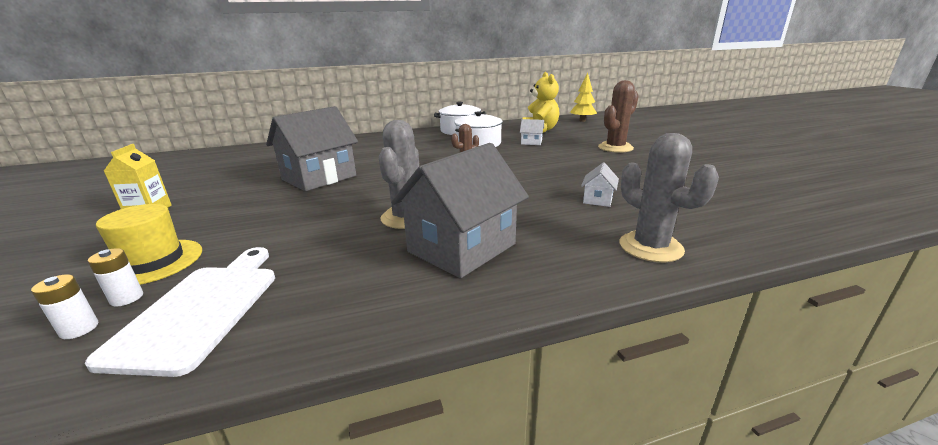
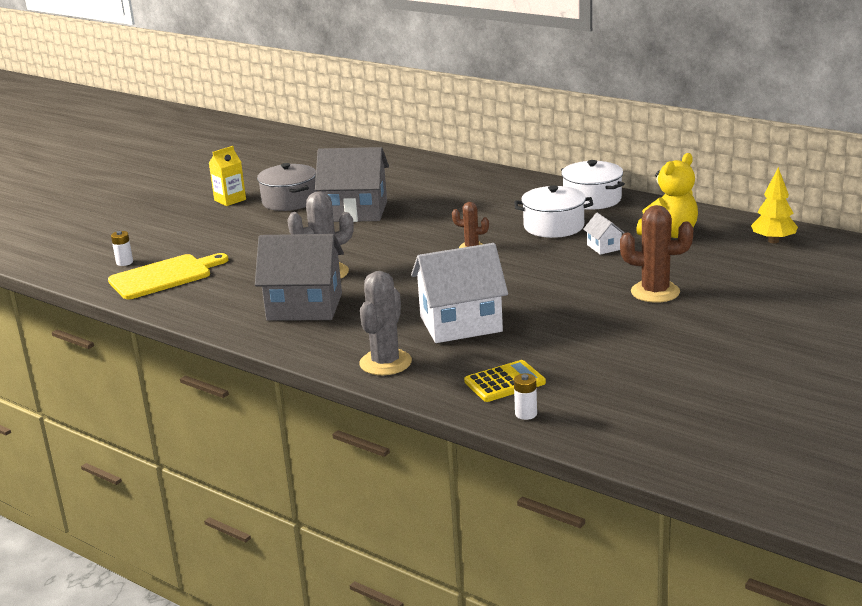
camera: 55 degrees right, 0 degrees up
(127, 298) = (152, 256): white battery -> white battery (526, 414)
(153, 262) = (184, 240): yellow hat -> none
(201, 310) = (164, 276): white cutting board -> yellow cutting board
(231, 191) = (289, 201): none -> grey pot
(598, 199) = (460, 324): white house -> white house, size x2.28
(734, 213) = (504, 382): none -> yellow calculator

